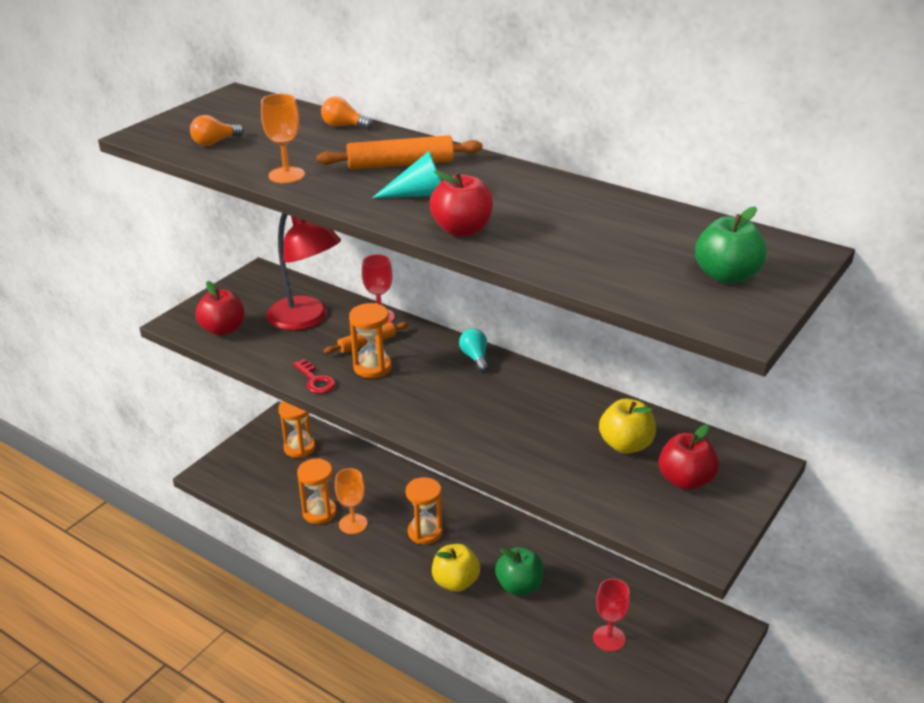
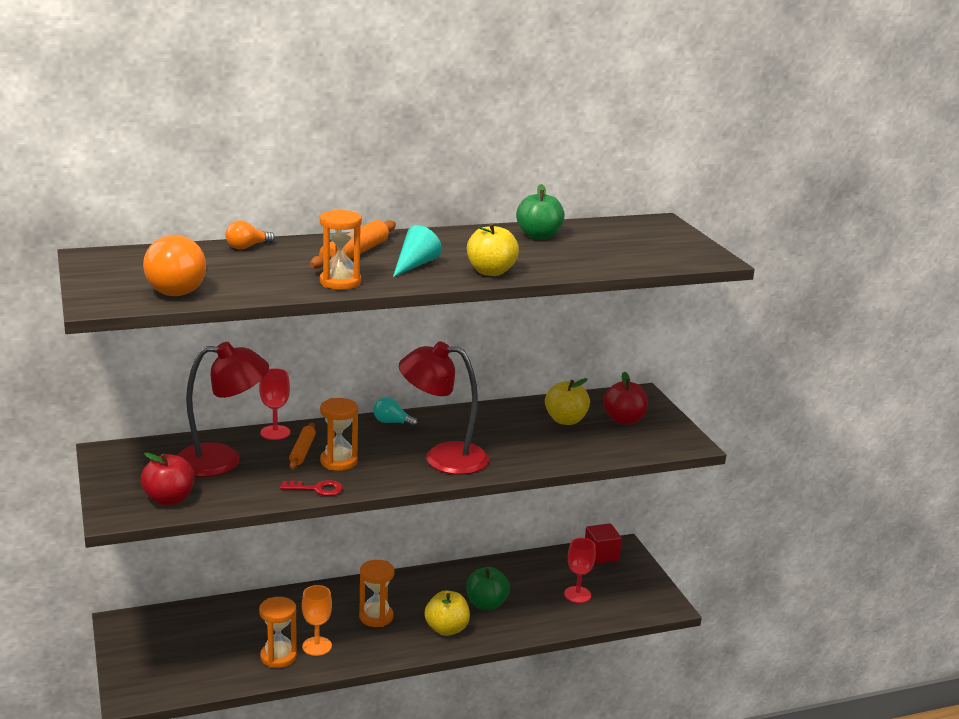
camera: 55 degrees left, 10 degrees down
(215, 142) = (180, 288): orange light bulb -> orange light bulb, size x1.91
(286, 175) = (299, 286): orange goblet -> none
(299, 448) = (179, 630): orange hourglass -> orange hourglass (340, 282)
(450, 413) = (443, 458): none -> red lamp
(462, 230) = (491, 272): red apple -> yellow apple
(695, 620) = (601, 555): none -> red cube
(726, 276) = (658, 243): green apple -> green apple (538, 236)

